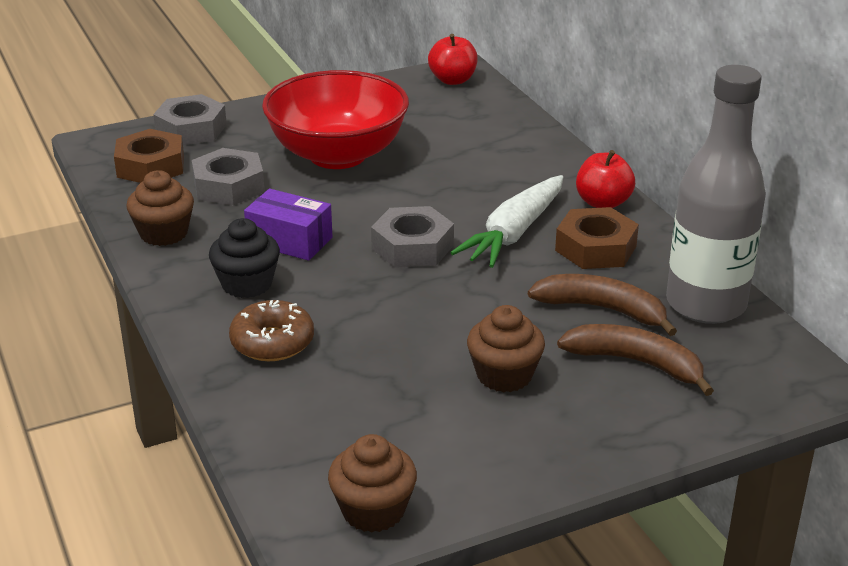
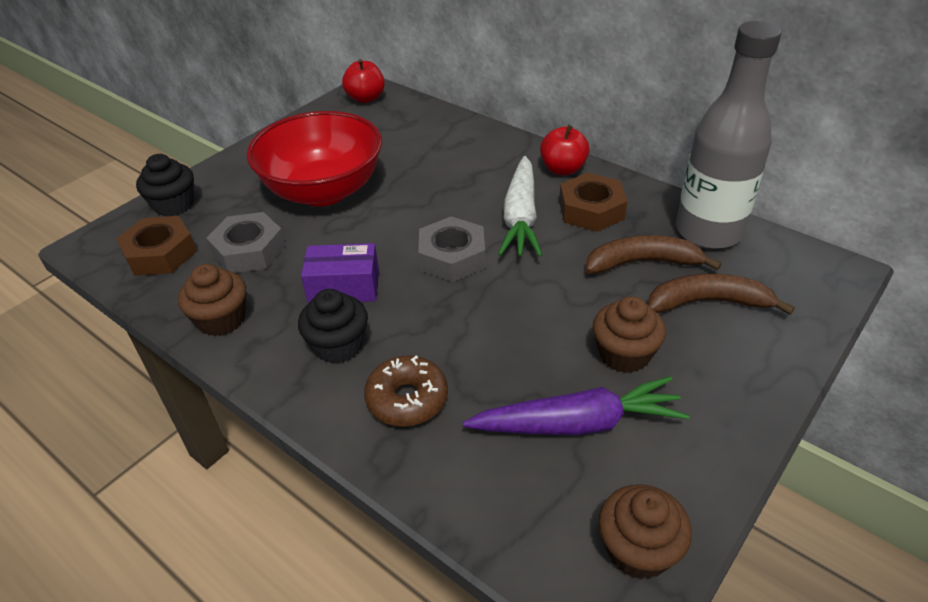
camera: 25 degrees left, 10 degrees up
(191, 129) = (174, 205): grey nut -> black cupcake
(407, 410) = (578, 423): none -> purple carrot

